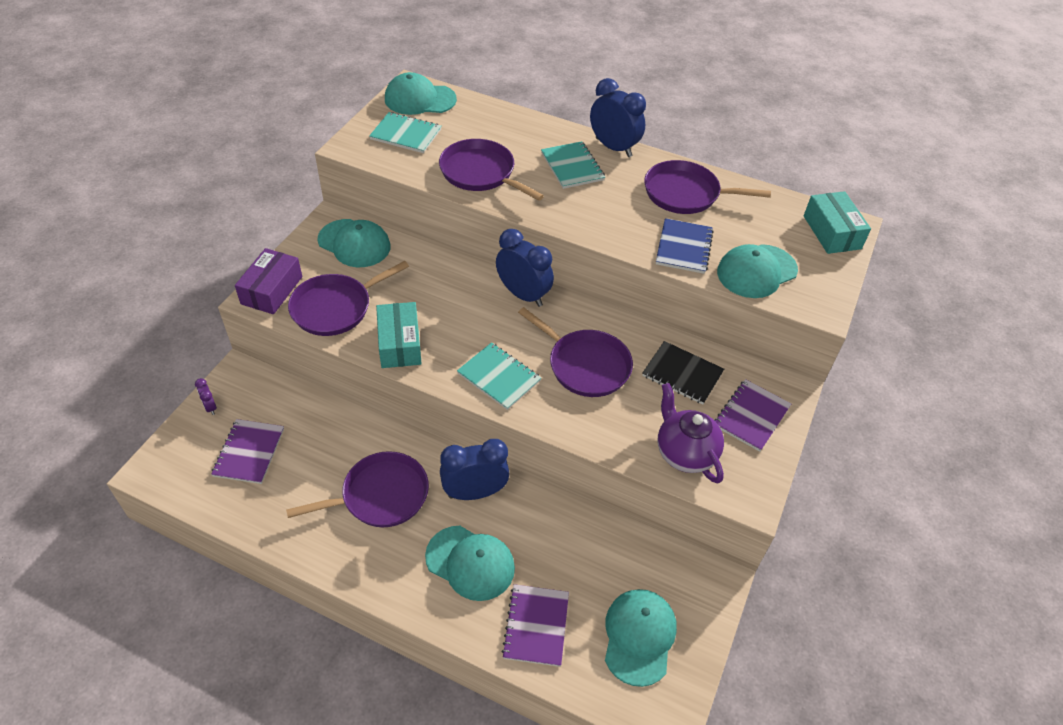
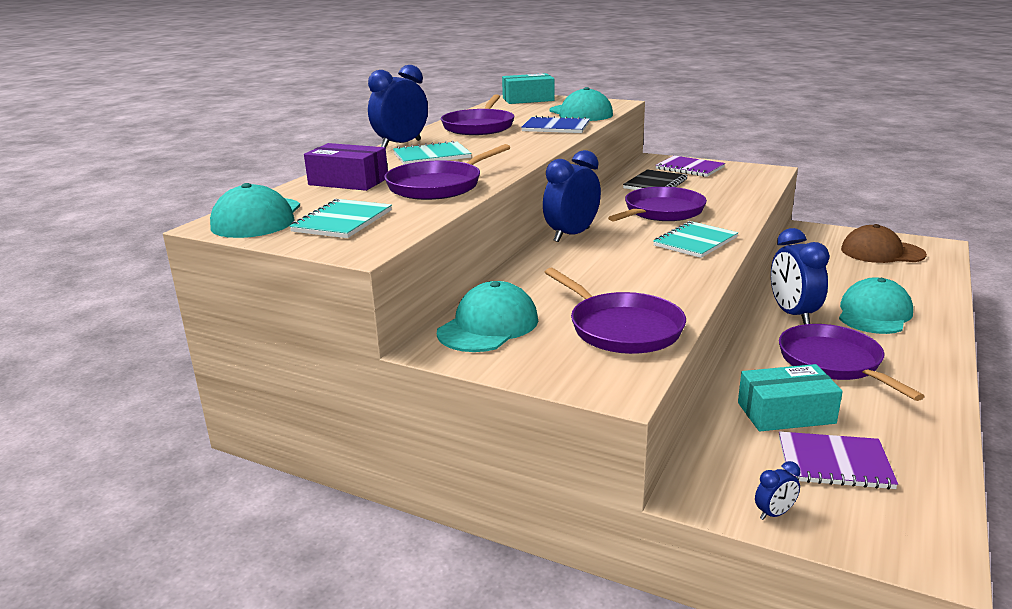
camera: 85 degrees left, 25 degrees down
(210, 407) = (774, 513): purple clock -> blue clock
(272, 290) = (598, 378): purple box -> purple box (348, 181)
(399, 344) = (670, 287): turquoise box -> turquoise box (786, 413)
(536, 626) = (910, 286): purple notebook -> none
(639, 637) = (882, 252): turquoise cap -> brown cap
(685, 453) = (741, 184): purple teapot -> none

